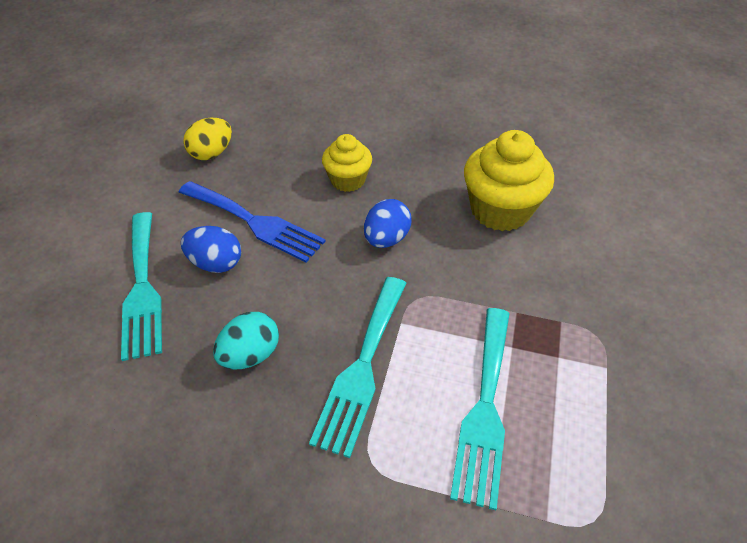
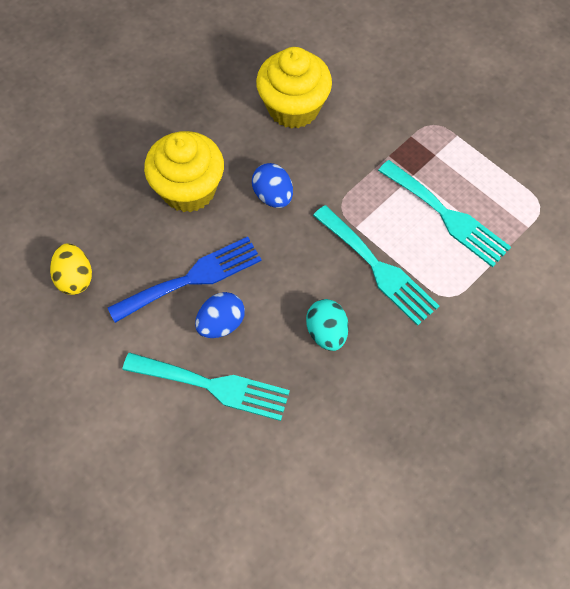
camera: 60 degrees left, 15 degrees up
(348, 180) = (188, 189): yellow cupcake -> yellow cupcake, size x1.64

